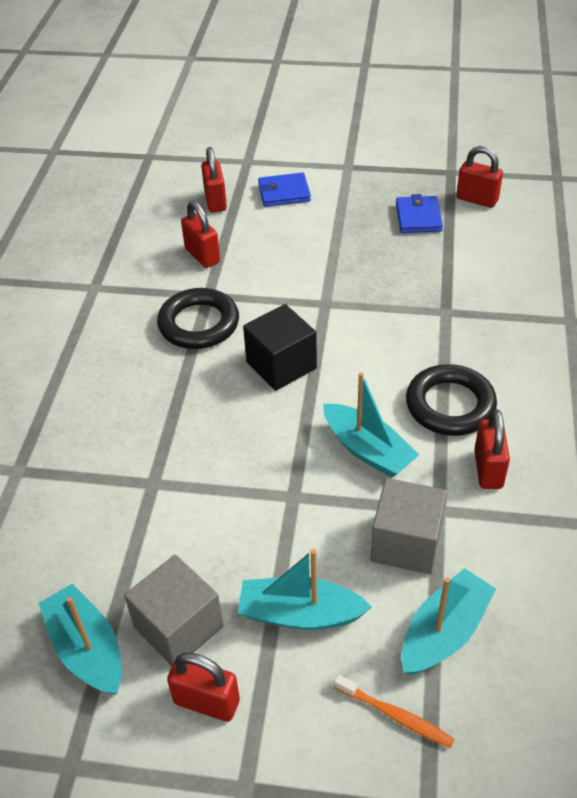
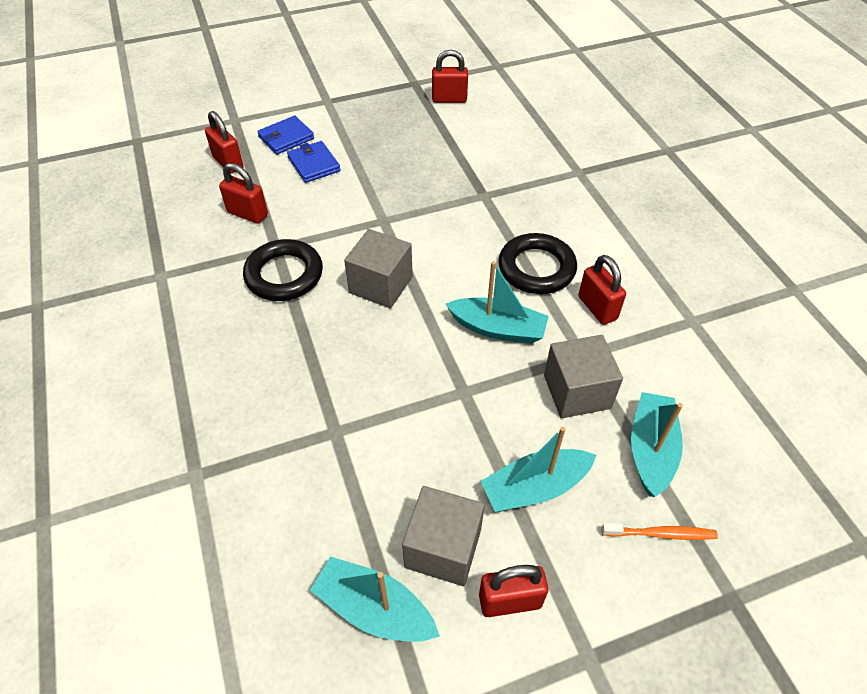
camera: 30 degrees left, 5 degrees up
(281, 365) = (381, 285): black cube -> grey cube
(418, 217) = (413, 126): blue wallet -> blue wallet (314, 164)

